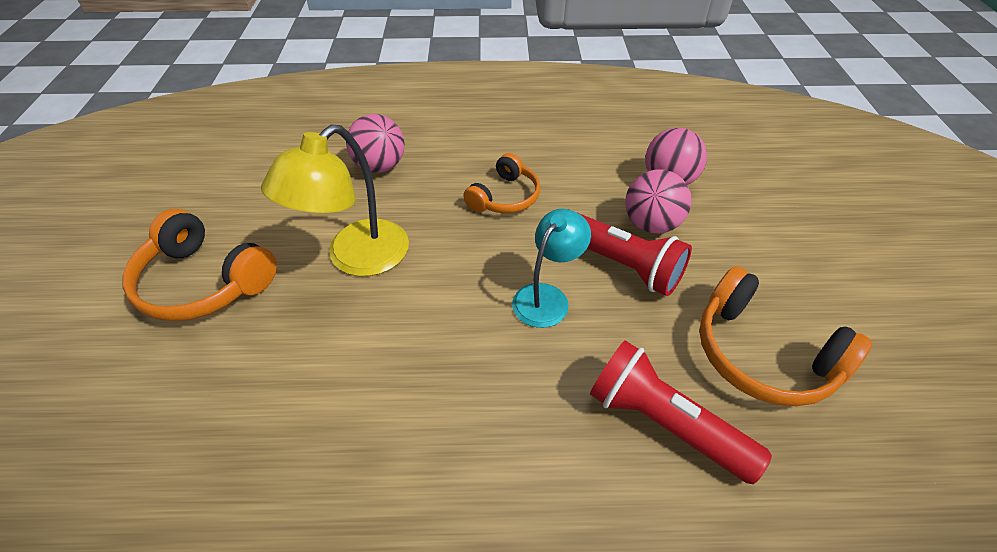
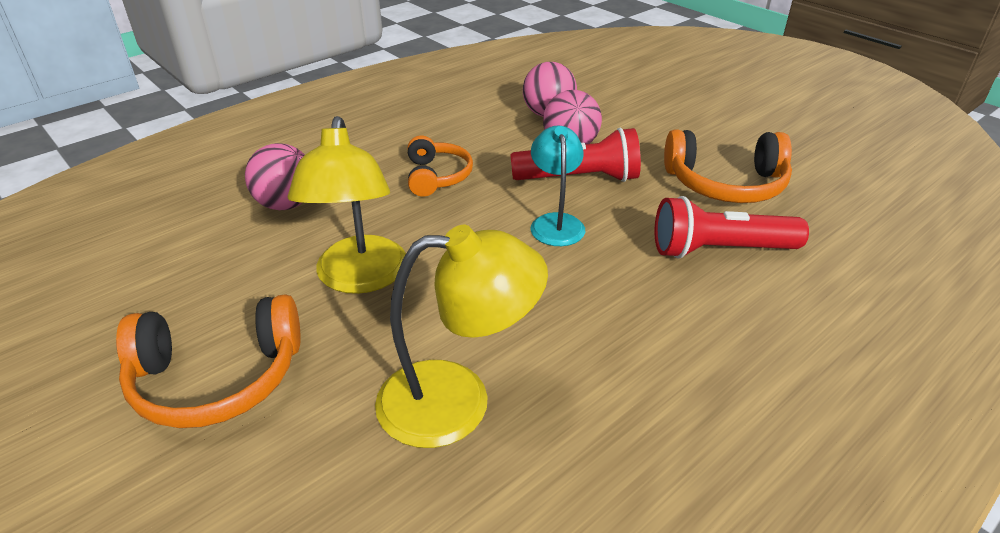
camera: 40 degrees left, 10 degrees down
(300, 407) = (457, 401): none -> yellow lamp

